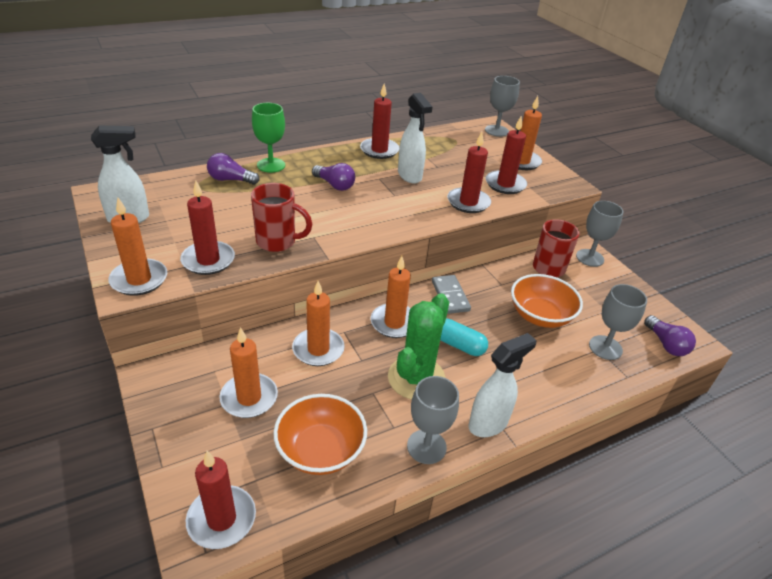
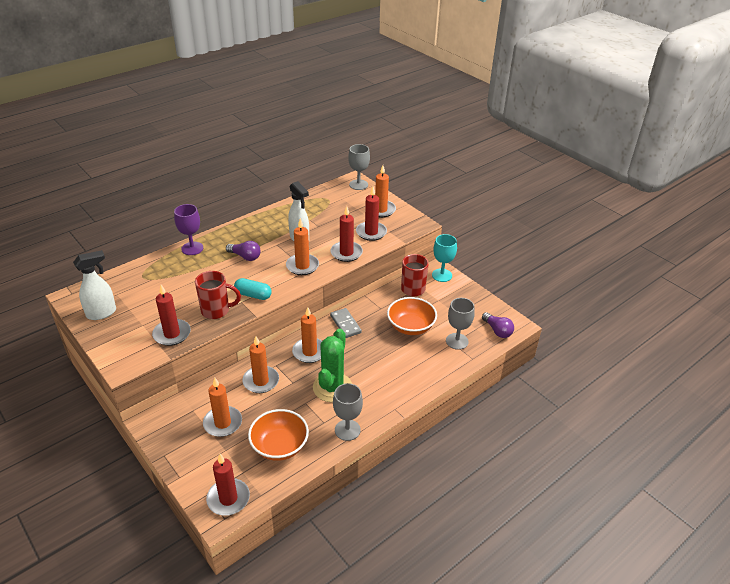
camera: 10 degrees left, 0 degrees up
(139, 279) = (129, 357): orange candle -> orange candle (302, 266)
(230, 180) = (165, 267): purple light bulb -> none
(271, 165) = (192, 248): green goblet -> purple goblet
(379, 150) = (271, 219): red candle -> none
(459, 345) = (357, 359): turquoise capsule -> turquoise capsule (253, 295)
(488, 424) = (385, 407): white spray bottle -> none
(590, 258) = (442, 275): grey goblet -> turquoise goblet

